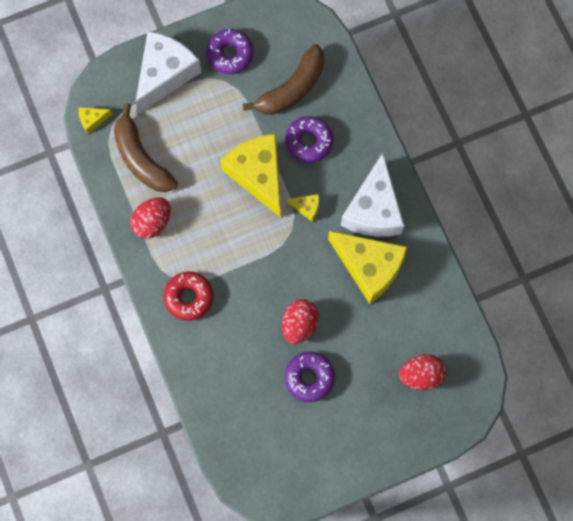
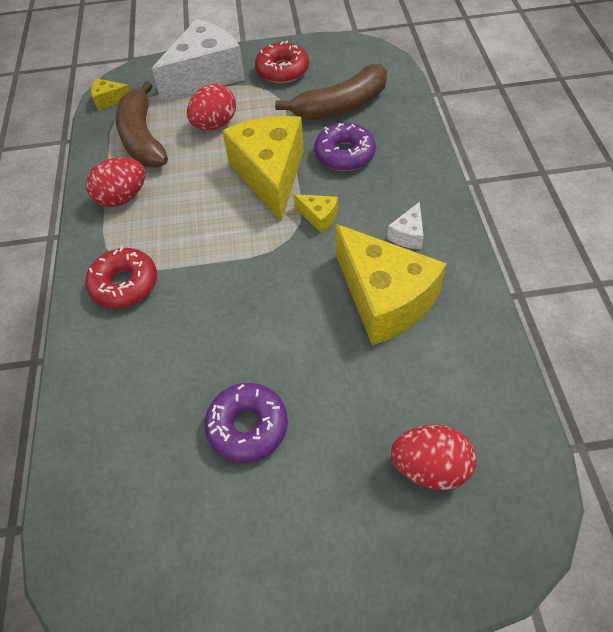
camera: 20 degrees right, 20 degrees down
(230, 54) = (282, 70): purple donut -> red donut
(299, 324) = (259, 349): red egg -> red egg (215, 124)
(373, 209) = (408, 235): white cheese -> white cheese, size x0.42

